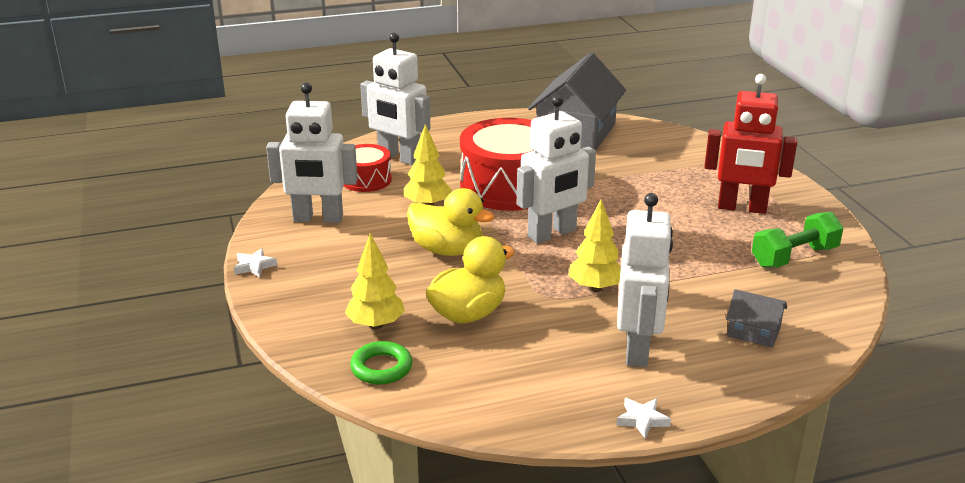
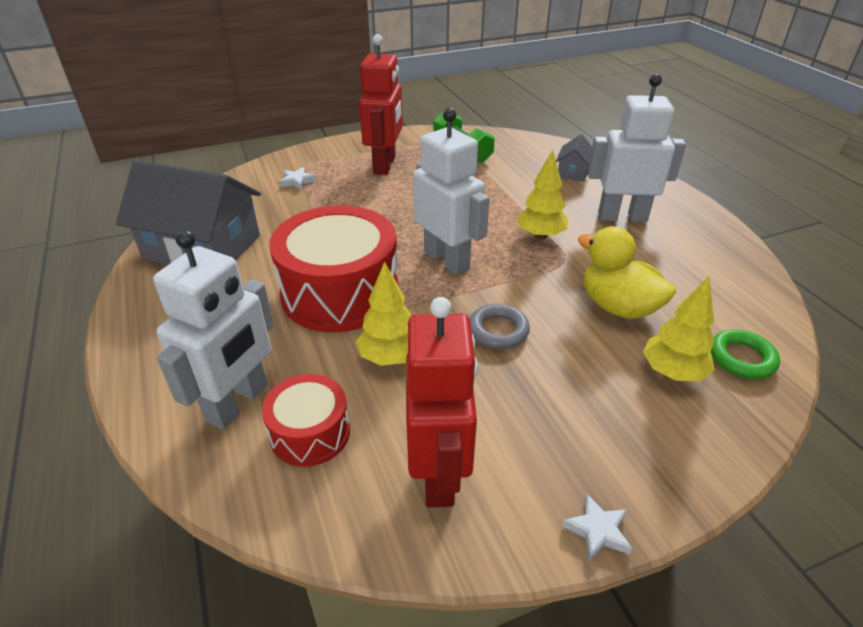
camera: 95 degrees left, 10 degrees up
(318, 219) = (439, 474): white robot -> red robot
(447, 250) = (498, 331): yellow duck -> grey ring
(642, 420) = (708, 217): white star -> white star (297, 181)

